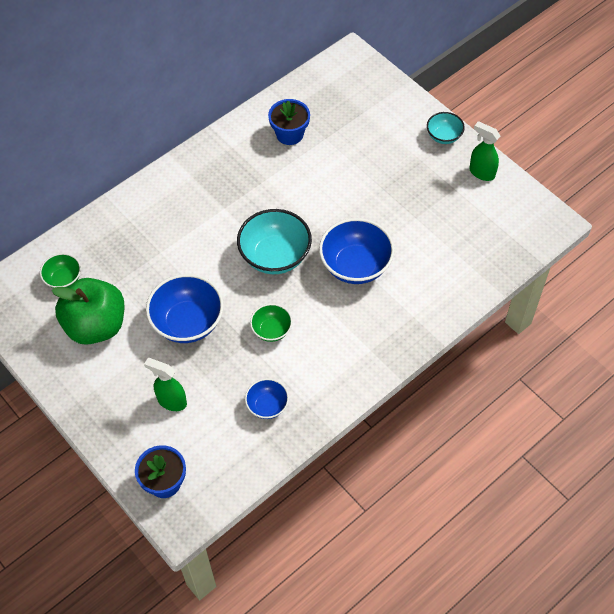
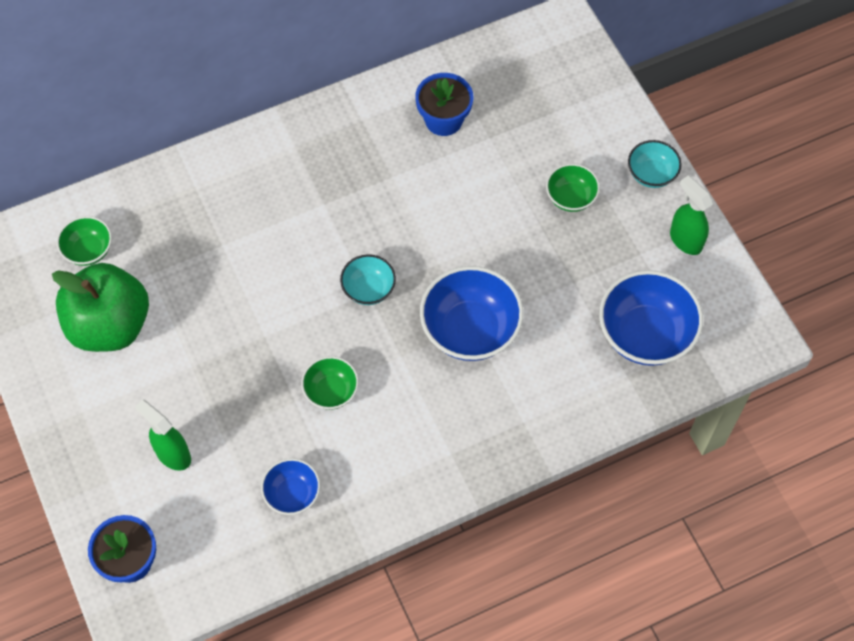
camera: 15 degrees right, 5 degrees up
(188, 322) = (227, 352): blue bowl -> blue bowl (645, 334)
(275, 256) = (368, 289): turquoise bowl -> turquoise bowl, size x0.55
(394, 164) = (570, 197): none -> green bowl

